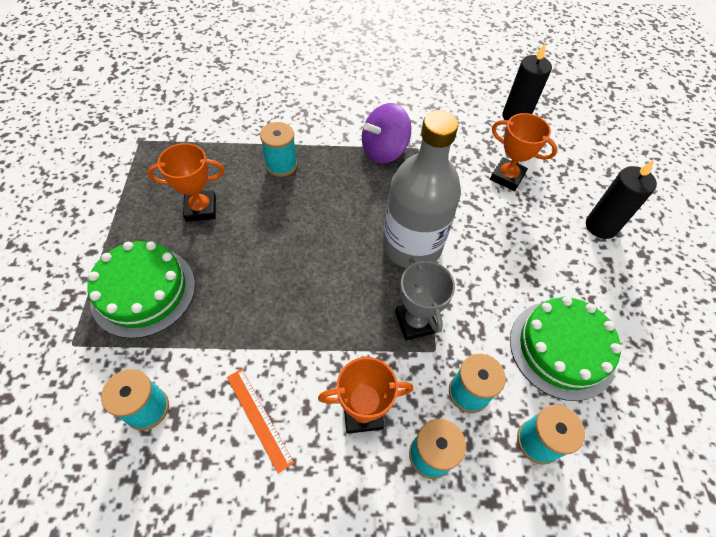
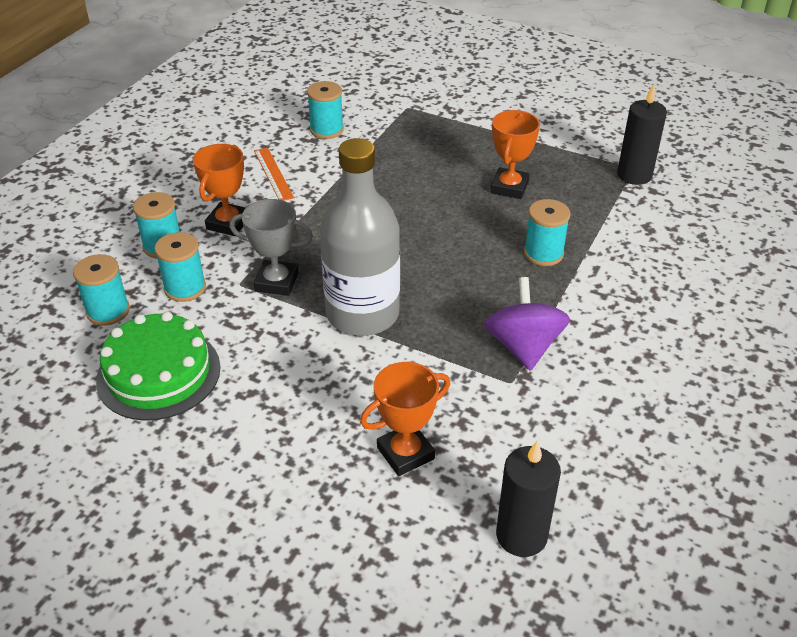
camera: 120 degrees right, 15 degrees down
(143, 291) = (433, 143): green cake -> none
(259, 418) = (273, 174): orange ruler -> orange ruler turned 75 degrees clockwise
(601, 226) = (258, 512): black candle -> black candle (634, 175)

